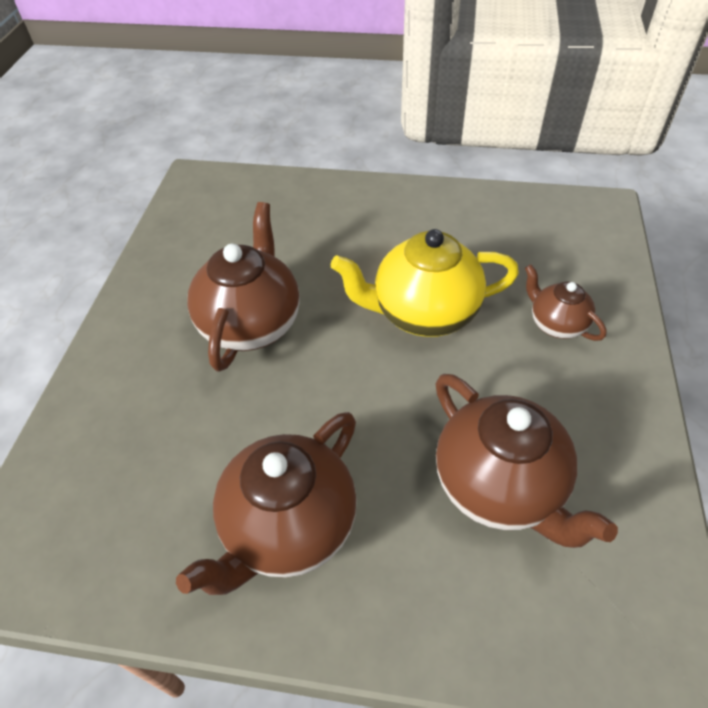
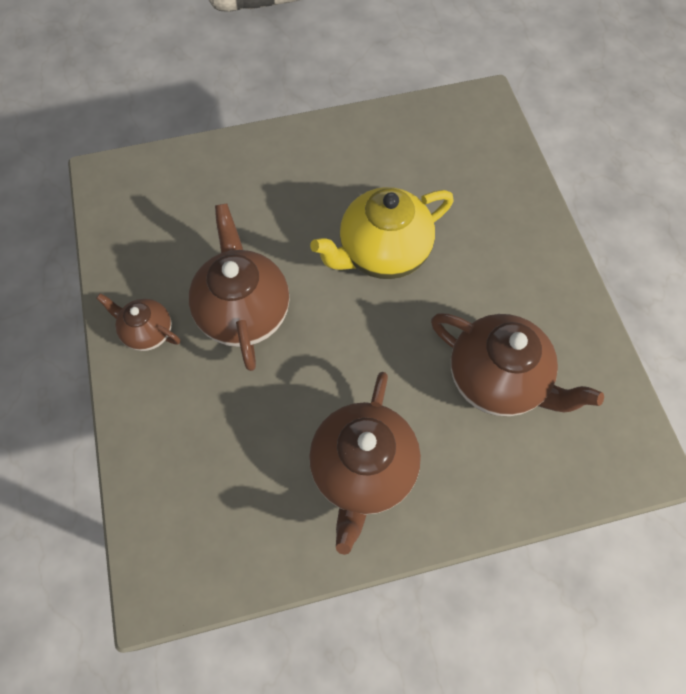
camera: 25 degrees left, 15 degrees up
(556, 324) = (488, 228): brown teapot -> brown teapot (148, 332)

